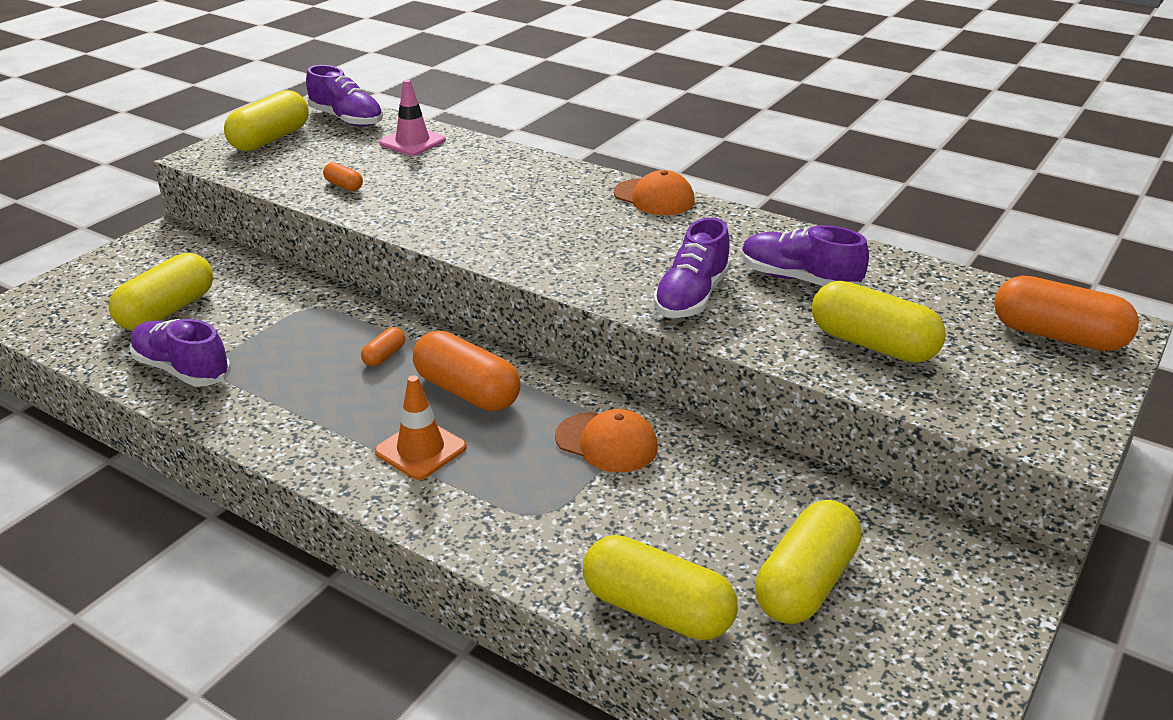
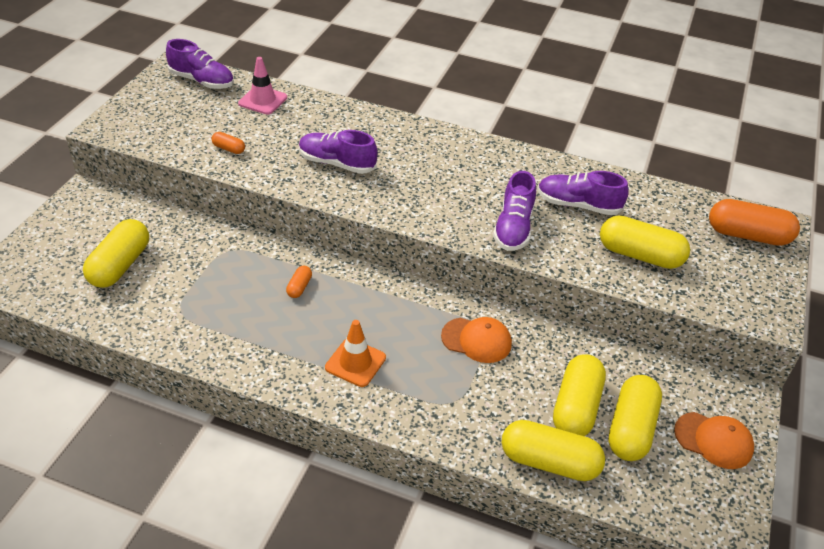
camera: 15 degrees left, 10 degrees up
(182, 370) = (156, 317): purple shoe -> purple shoe (337, 163)
(270, 139) = (150, 106): yellow capsule -> yellow capsule (576, 407)
(467, 391) = (369, 310): orange capsule -> none
(654, 197) = (458, 140): orange cap -> orange cap (713, 440)

